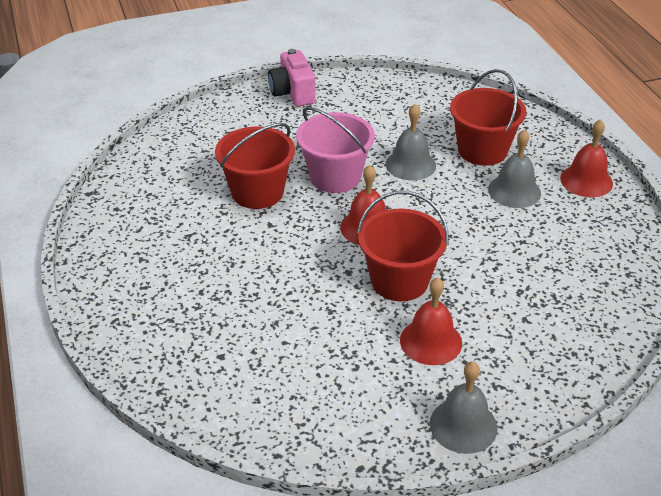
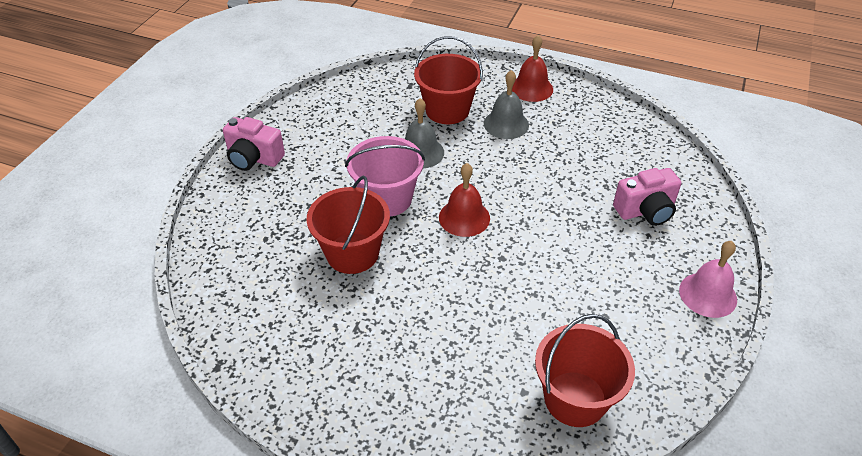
camera: 50 degrees left, 5 degrees up
(399, 281) = (539, 237): red bucket -> red bucket (575, 399)
(431, 341) = (615, 260): red bell -> none
(463, 425) = (708, 294): grey bell -> pink bell
(521, 333) = (645, 211): none -> pink camera

